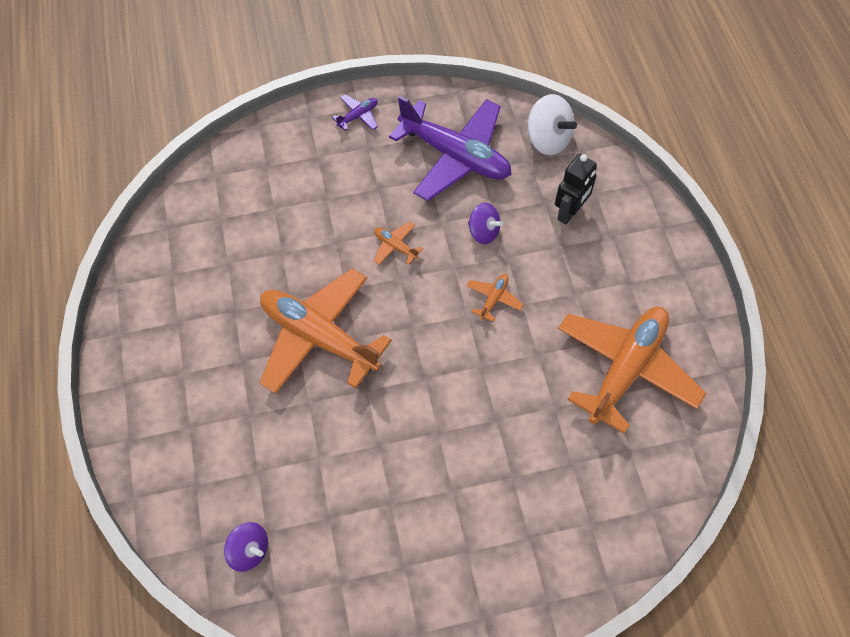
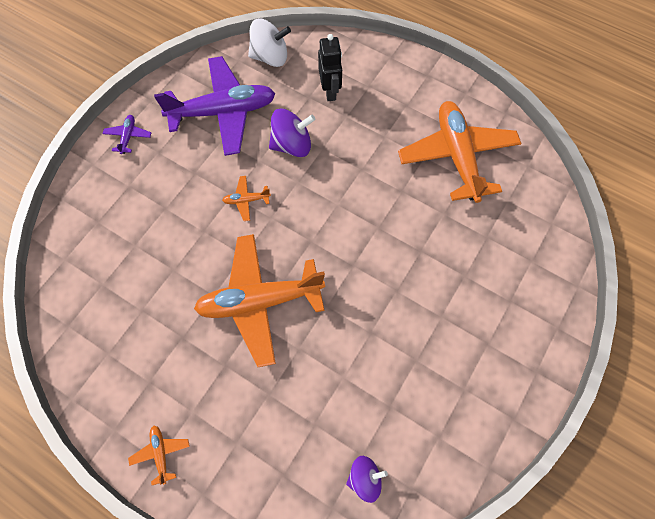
camera: 45 degrees left, 5 degrees up
(483, 232) = (292, 145): purple spinning top -> purple spinning top, size x1.52
(493, 299) = (342, 180): orange plane -> orange plane (161, 453)

